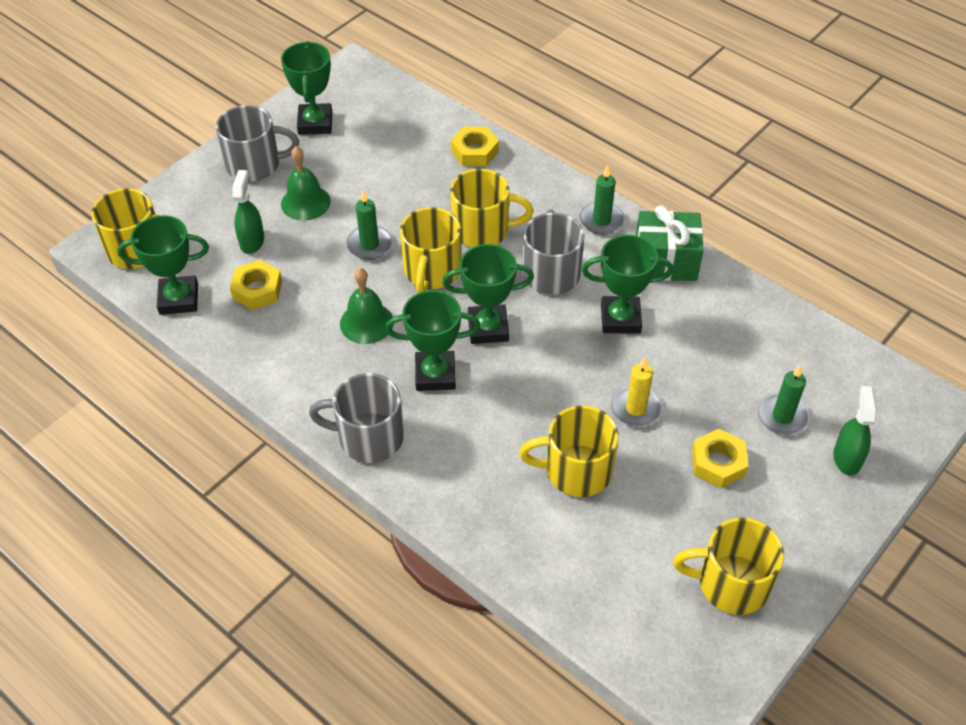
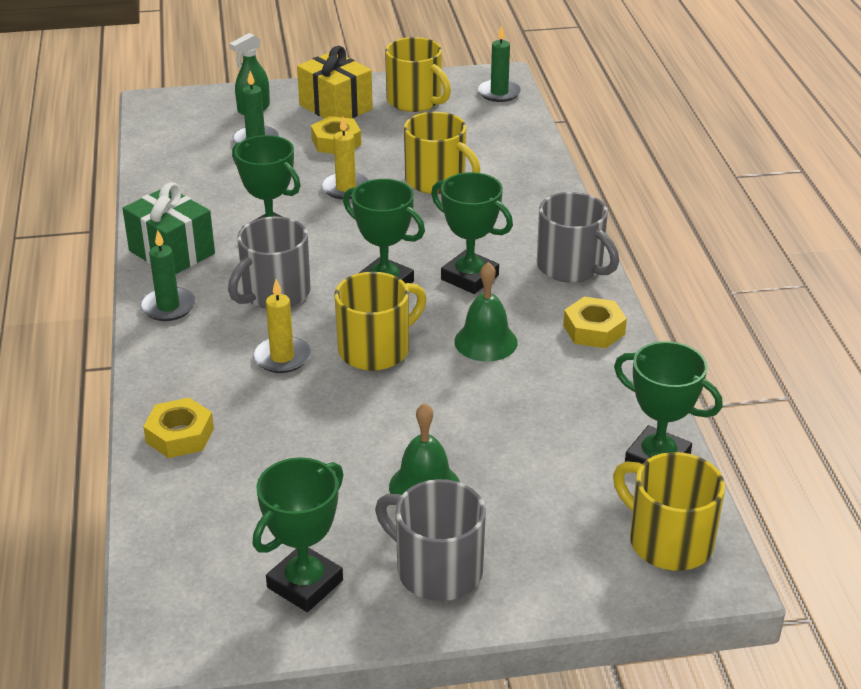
camera: 140 degrees left, 15 degrees down
(252, 241) = (526, 477): green spray bottle -> none
(257, 290) = (565, 424): yellow nut -> yellow nut (594, 330)
(369, 245) = (406, 404): green candle -> green candle (499, 93)
(483, 230) = (282, 357): yellow mug -> yellow candle
(785, 515) = (335, 107): none -> yellow gift

